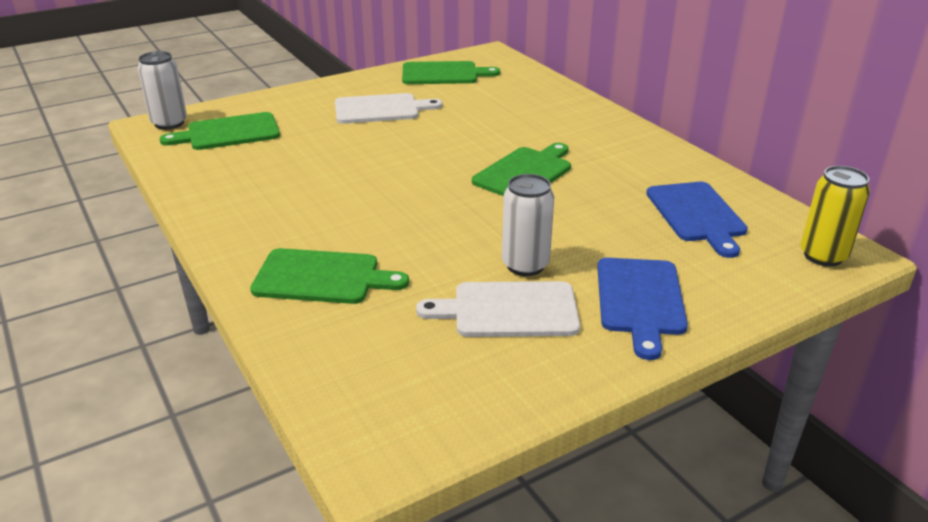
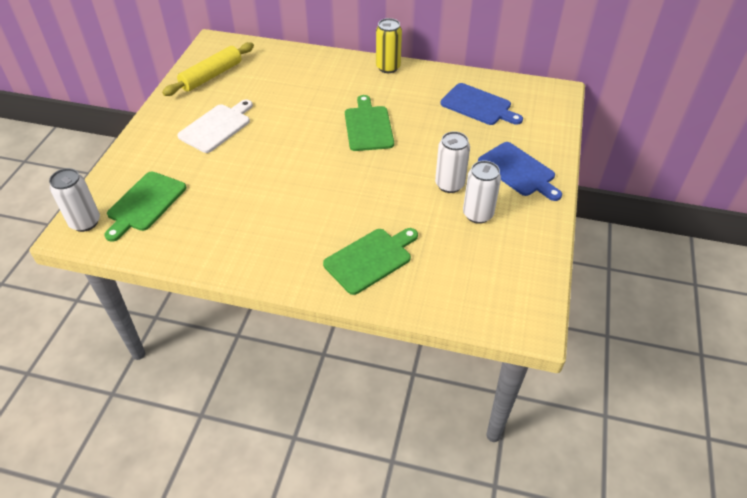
camera: 45 degrees left, 15 degrees up
(443, 74) = (211, 76): green cutting board -> yellow rolling pin
(508, 310) = (477, 214): white cutting board -> white can
(823, 256) = (551, 99): yellow can -> yellow can (388, 67)

